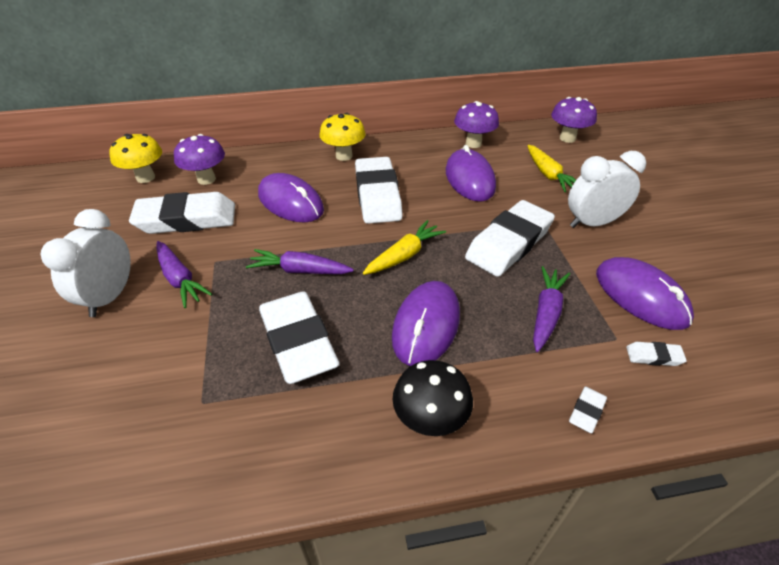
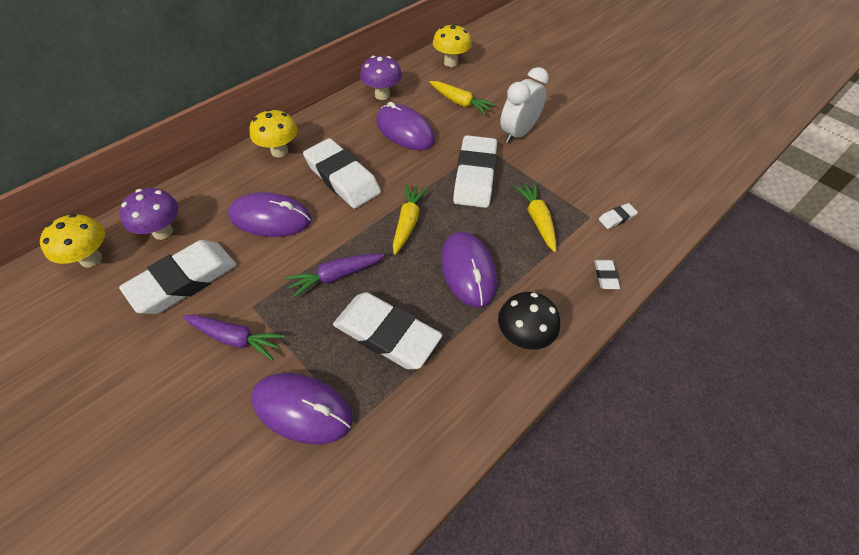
camera: 35 degrees left, 10 degrees up
(110, 296) = (183, 389): white clock -> none
(546, 313) = (537, 220): purple carrot -> yellow carrot
(567, 138) = (451, 63): purple mushroom -> yellow mushroom
(641, 296) = (583, 178): purple mouse -> purple mouse (302, 409)

